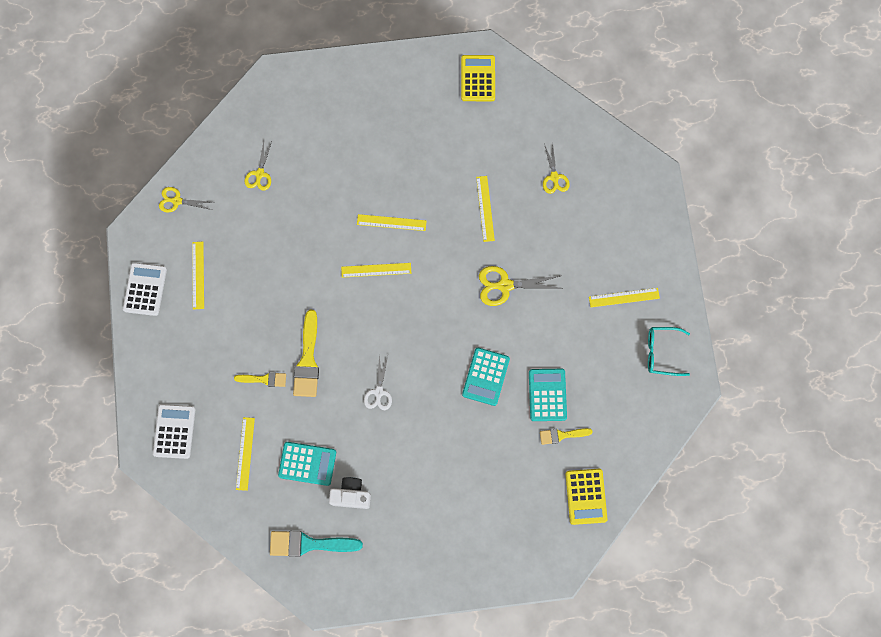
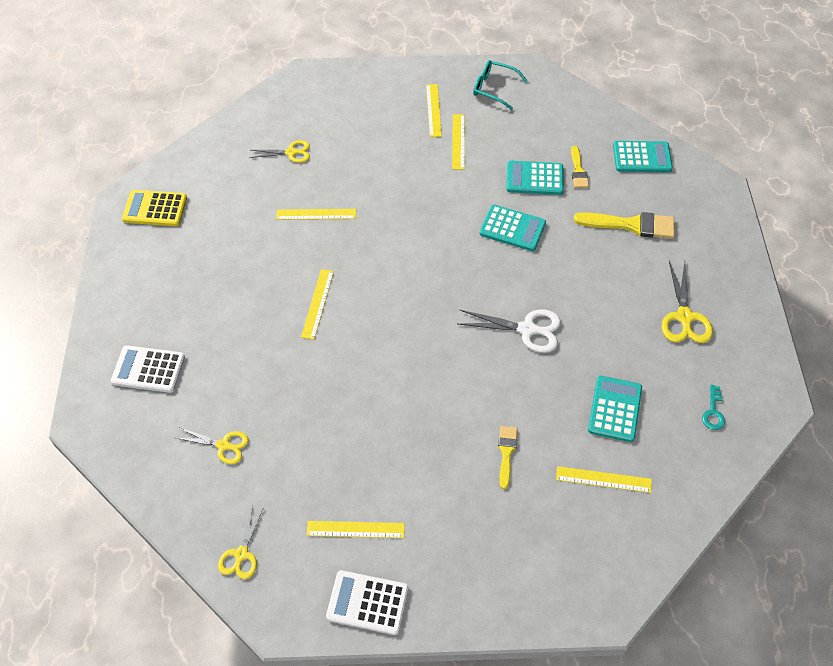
camera: 85 degrees left, 20 degrees down
(174, 431) = (574, 567): white calculator -> white calculator (148, 369)
(307, 360) = (483, 402): yellow brush -> yellow brush (631, 225)
(309, 544) = (713, 412): turquoise brush -> turquoise key
(351, 495) = (651, 365): white camera -> none
(376, 270) = (375, 323): yellow ruler -> yellow ruler (458, 141)
(379, 392) = (527, 329): white scissors -> white scissors, size x1.50
(505, 285) = (409, 204): yellow scissors -> yellow scissors (684, 317)
(586, 496) = (642, 157): yellow calculator -> turquoise calculator
(661, 352) = (494, 88): turquoise glasses -> turquoise glasses turned 105 degrees clockwise

